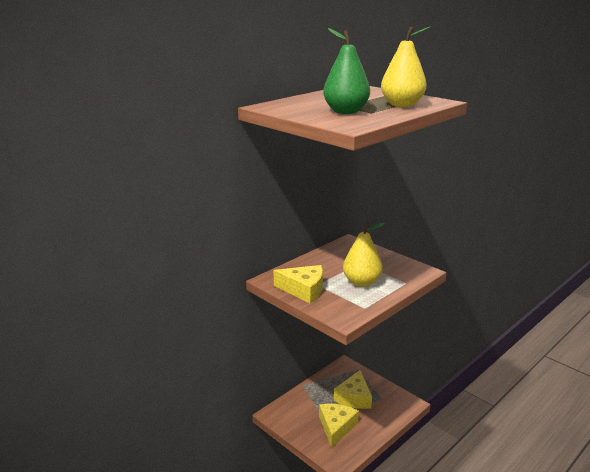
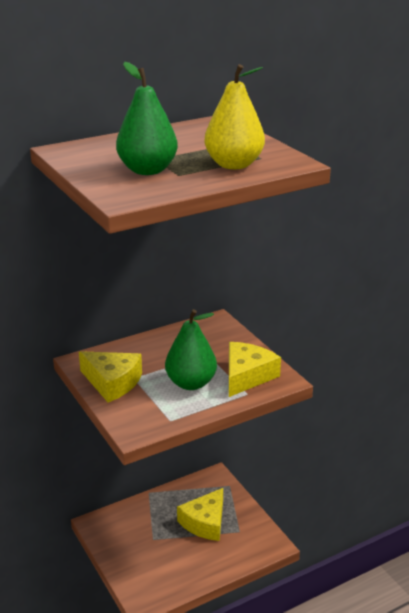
camera: 15 degrees right, 5 degrees up
(336, 427) = (163, 556): yellow cheese -> yellow cheese (247, 376)
(361, 282) = (191, 383): yellow pear -> green pear

